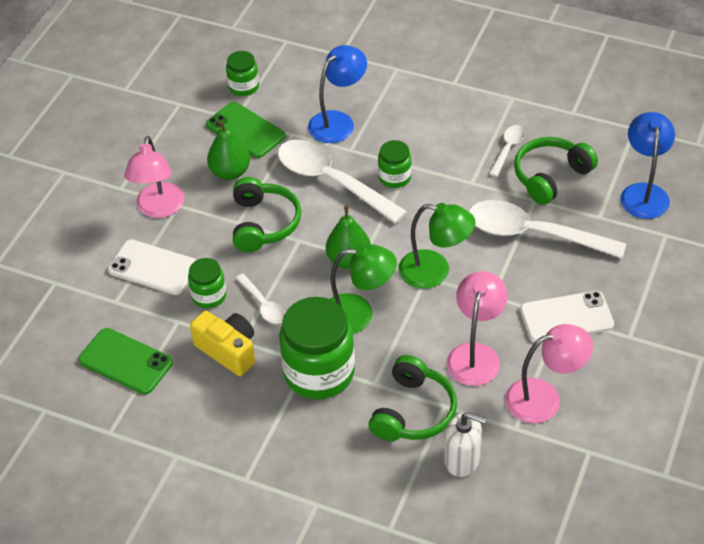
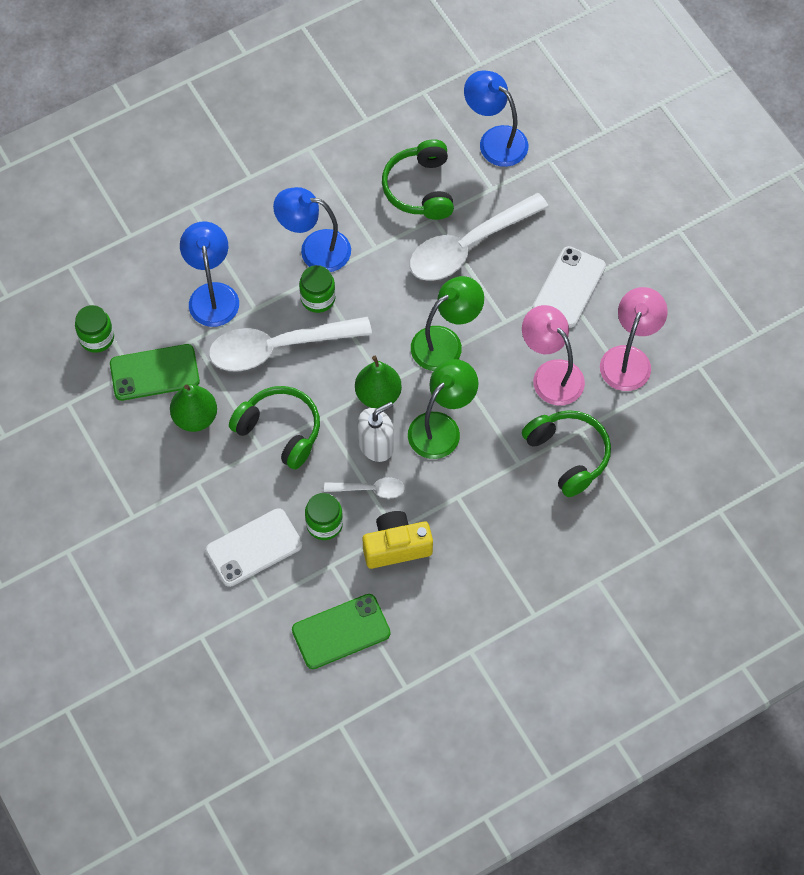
camera: 55 degrees left, 15 degrees up
(159, 209) = (187, 501): pink lamp -> none
(319, 372) = (475, 495): green jar -> none
(433, 151) = (314, 249): none -> blue lamp
(462, 460) = (638, 453): white soap dispenser -> white soap dispenser (376, 445)
(508, 149) = (363, 195): white spoon -> none

